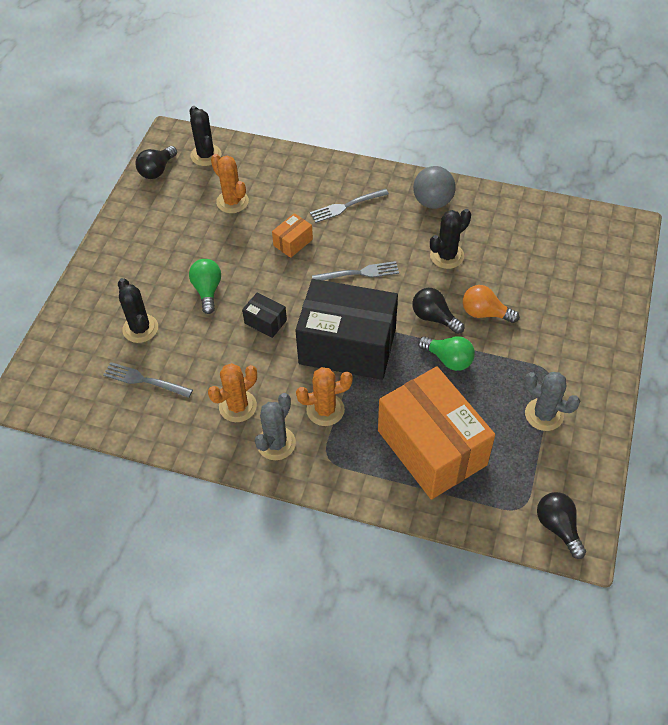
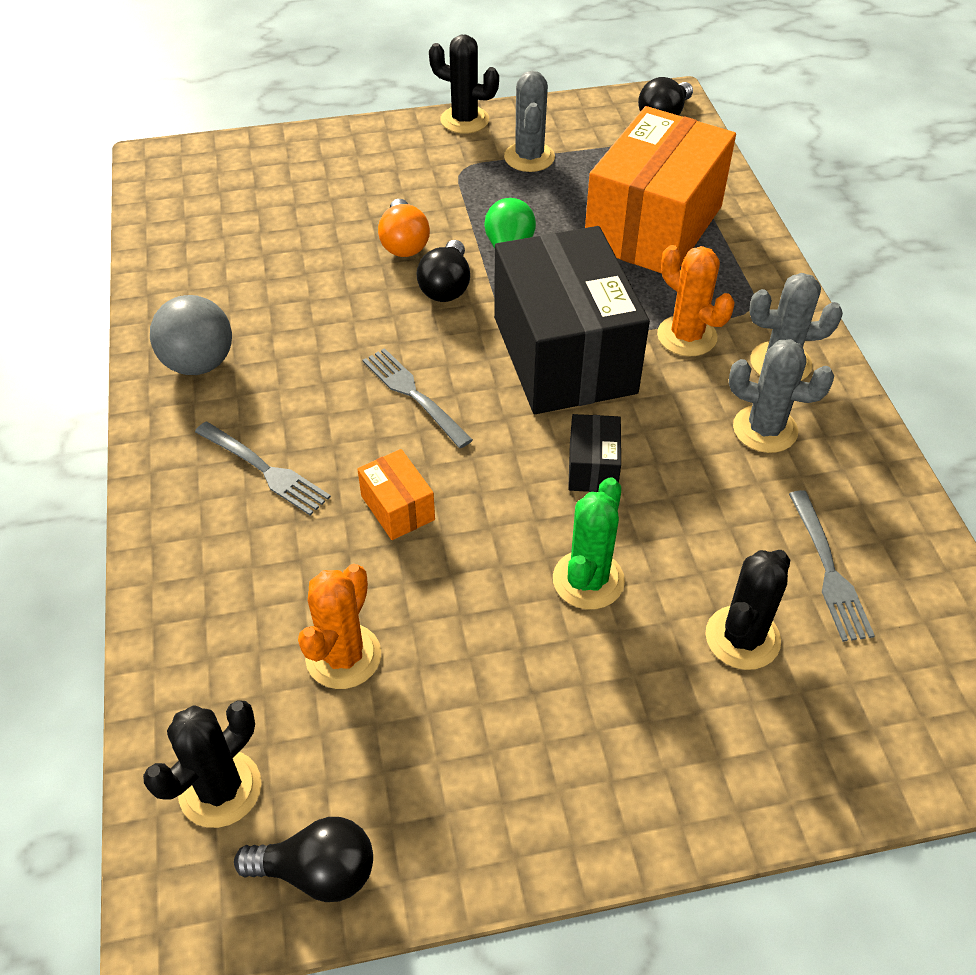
camera: 120 degrees left, 5 degrees down
(207, 290) = (588, 580): green light bulb -> green cactus
(237, 406) = (765, 429): orange cactus -> grey cactus
(293, 242) = (397, 508): orange box -> orange box turned 45 degrees clockwise
(447, 256) = (315, 311): black cactus -> black cactus (464, 120)

